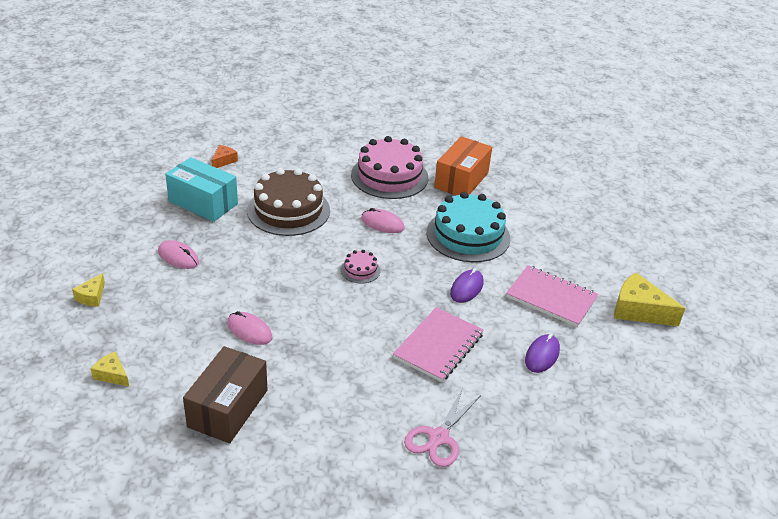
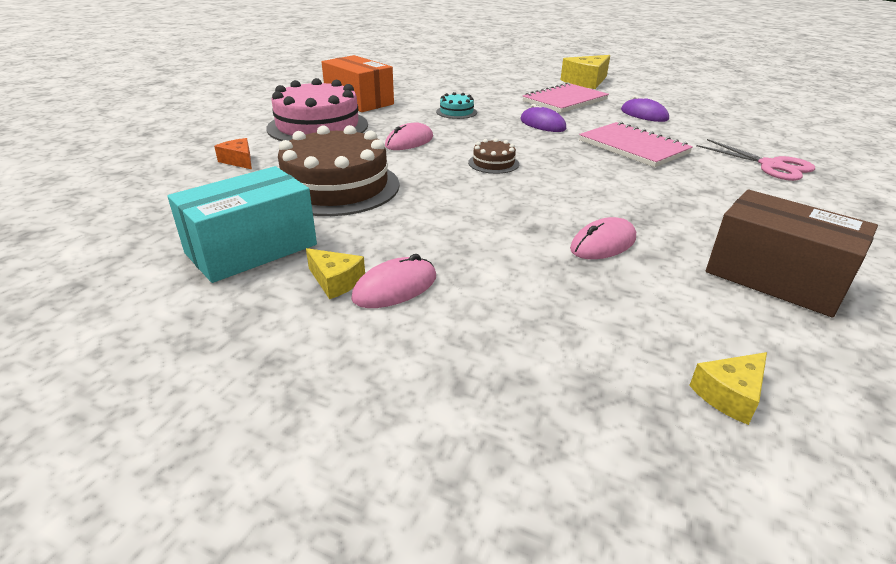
camera: 70 degrees left, 5 degrees down
(92, 296) = (476, 411): yellow cheese -> yellow cheese (335, 281)
(223, 161) = (147, 219): orange cheese -> orange cheese (239, 161)
(360, 270) = (493, 163): pink cake -> brown cake
(468, 235) = (456, 112): turquoise cake -> turquoise cake, size x0.45

